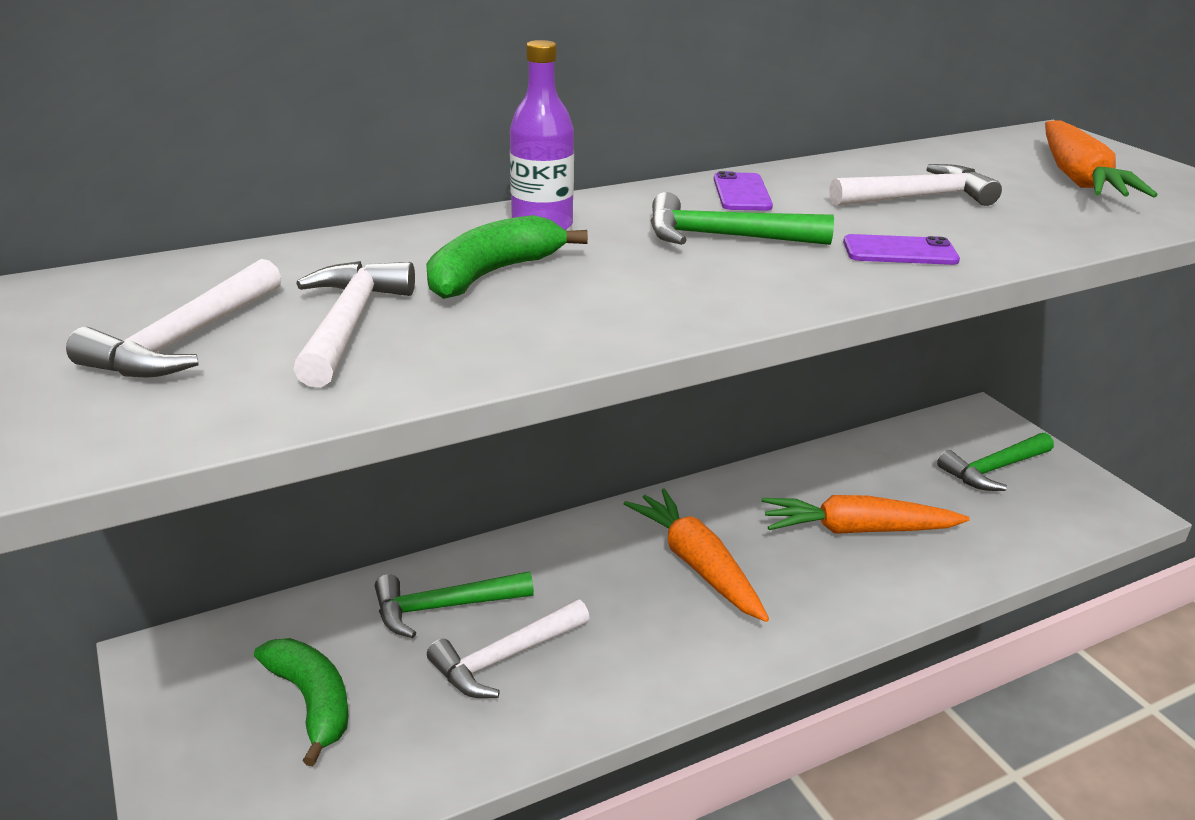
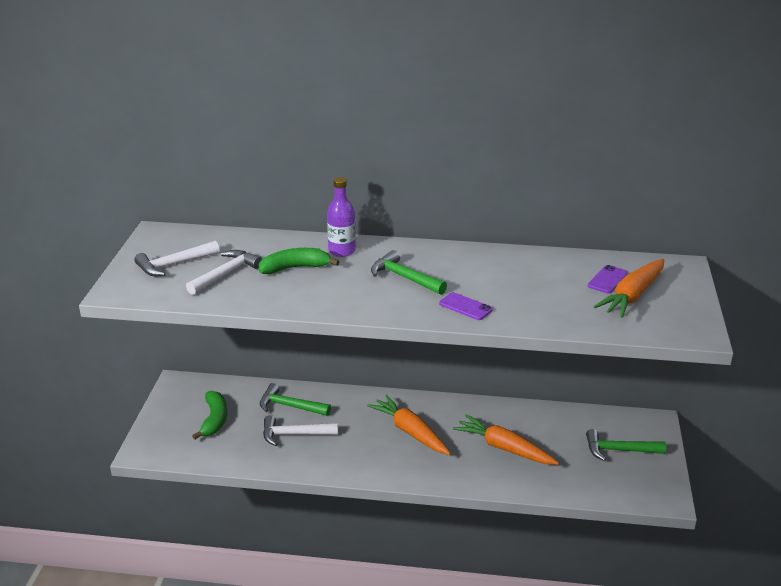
camera: 35 degrees right, 0 degrees up
(697, 564) = (410, 432): orange carrot -> orange carrot turned 45 degrees counterclockwise
(742, 193) = (449, 257): purple phone -> purple phone (607, 280)
(918, 197) = (526, 283): white hammer -> none

